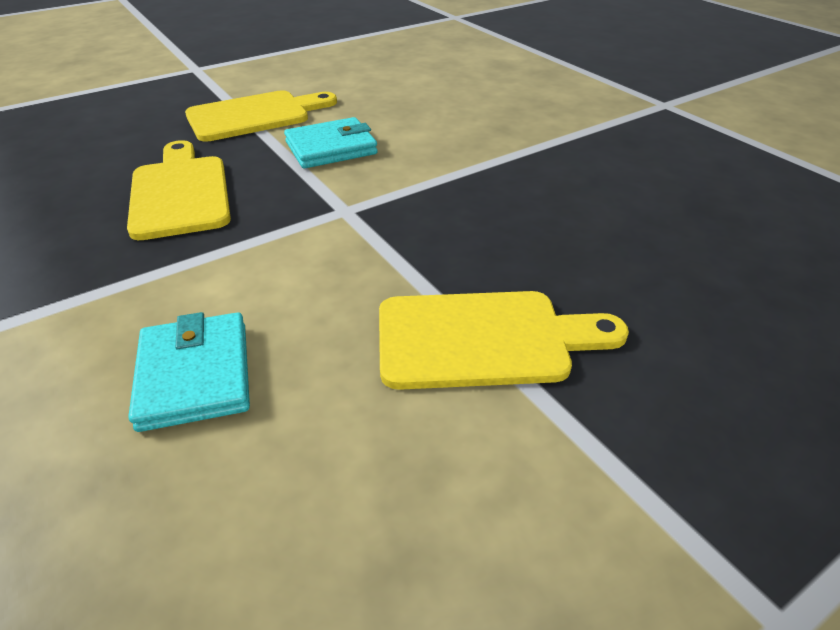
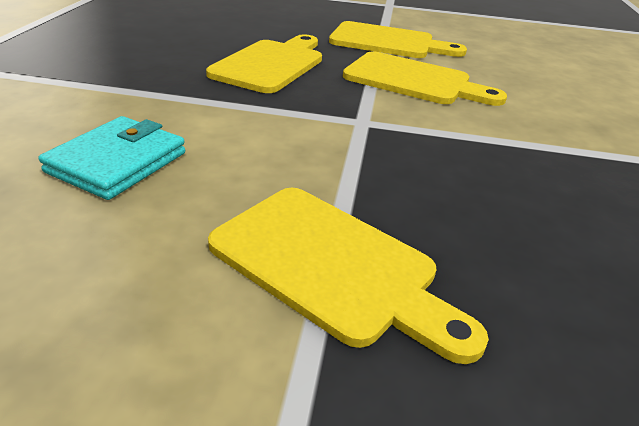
camera: 40 degrees right, 5 degrees down
(331, 148) = (414, 81): turquoise wallet -> yellow cutting board

